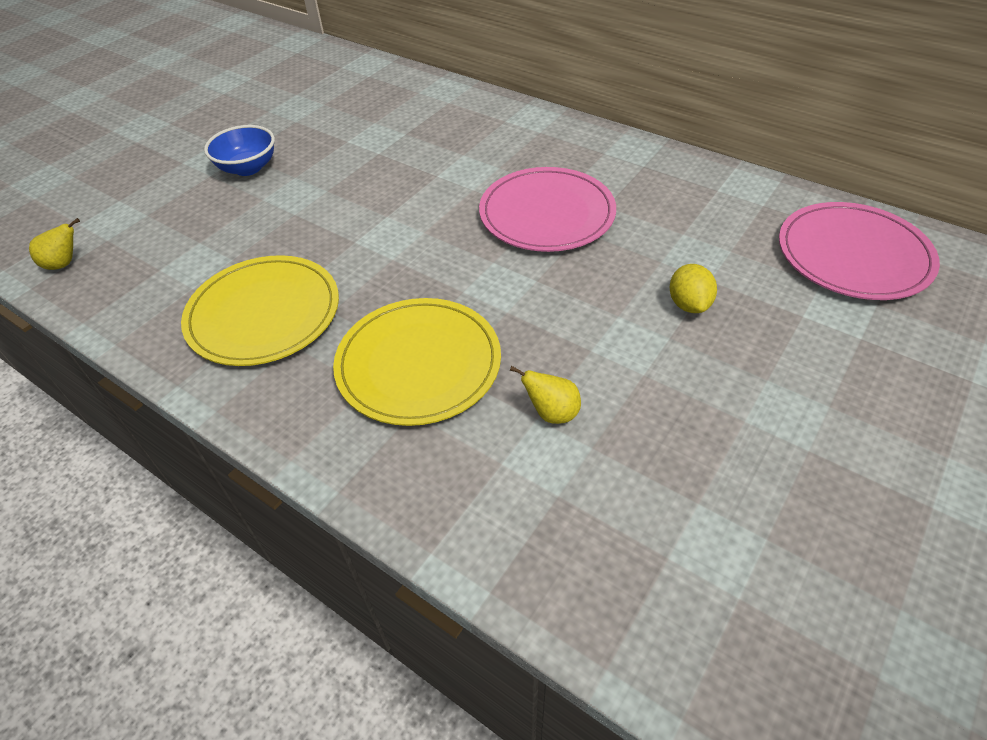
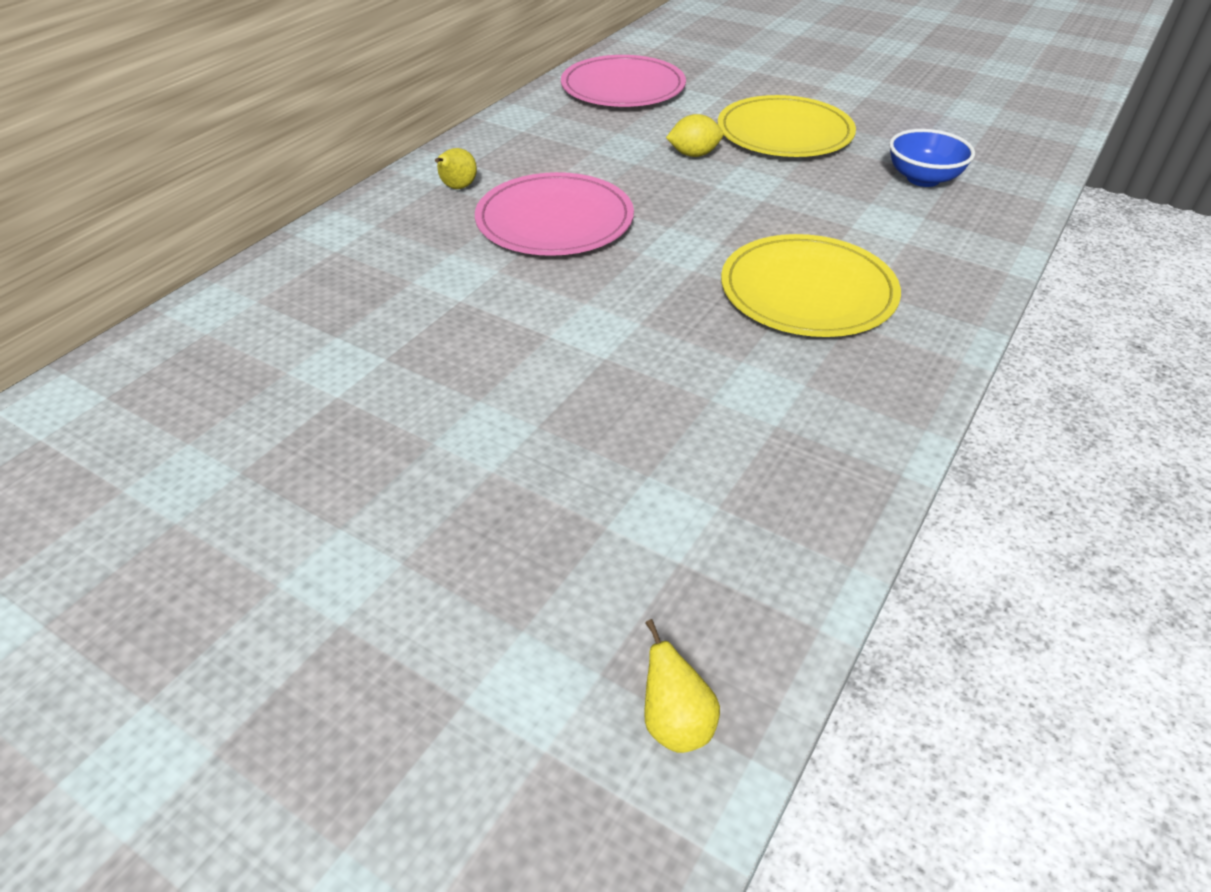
camera: 95 degrees left, 5 degrees down
(248, 168) = (389, 509): blue bowl -> blue bowl (923, 179)
(264, 314) = (758, 418): yellow plate -> yellow plate (784, 133)
(551, 413) = (842, 219): yellow pear -> yellow pear (457, 188)

